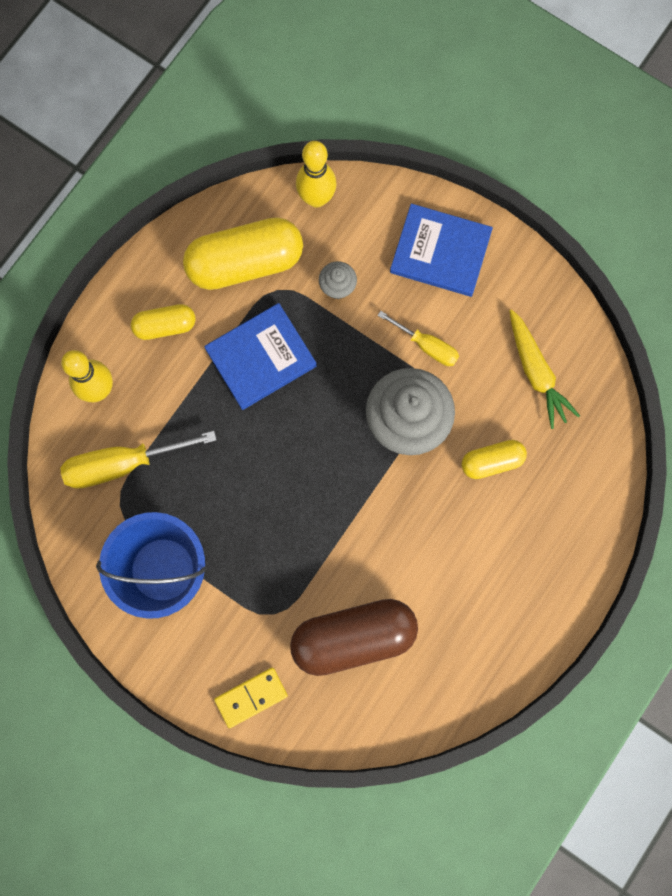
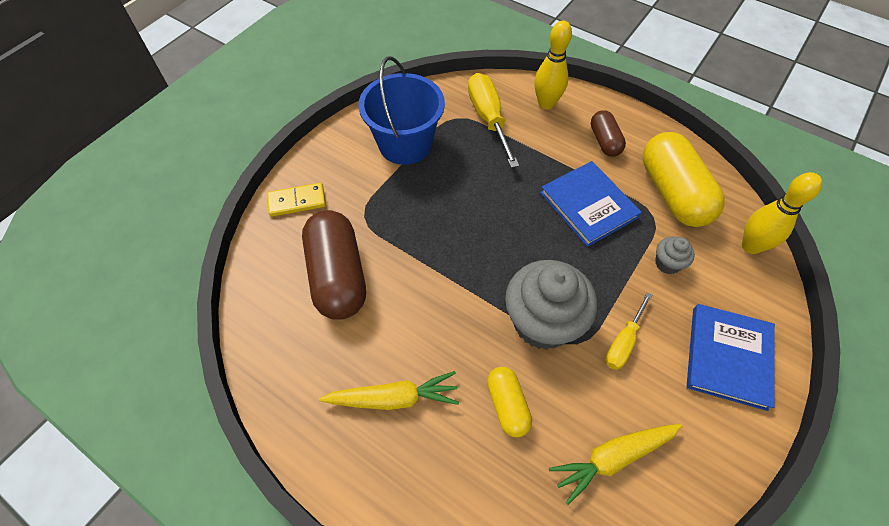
camera: 90 degrees right, 20 degrees down
(165, 326) = (604, 141): yellow capsule -> brown capsule
(251, 697) = (297, 201): yellow domino -> yellow domino turned 75 degrees counterclockwise
(487, 569) = (394, 398): none -> yellow carrot

